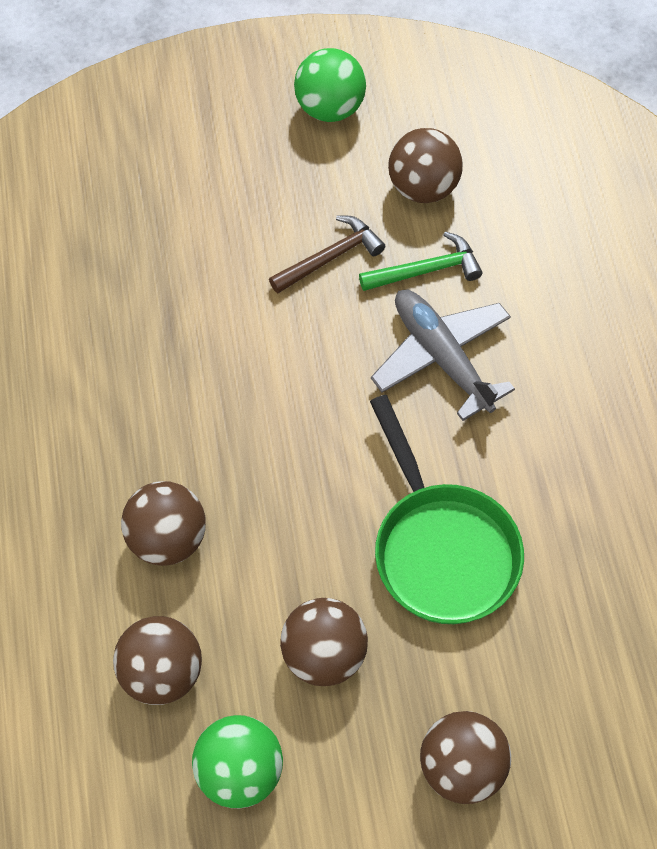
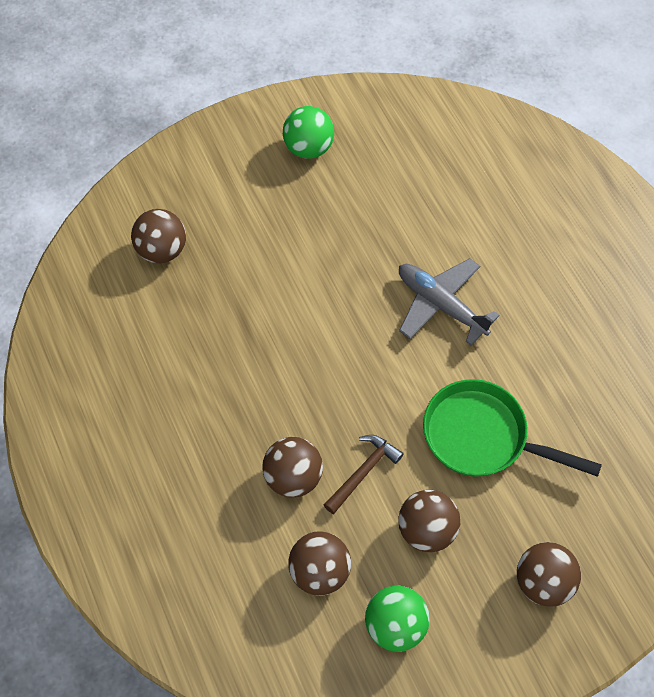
camera: 15 degrees left, 0 degrees up
(330, 257) = (342, 253): brown hammer -> brown hammer (363, 472)
(423, 187) = (390, 189): brown ball -> brown ball (162, 250)
(426, 270) = (411, 247): green hammer -> none
(441, 549) = (482, 437): green pan -> green pan turned 150 degrees clockwise

